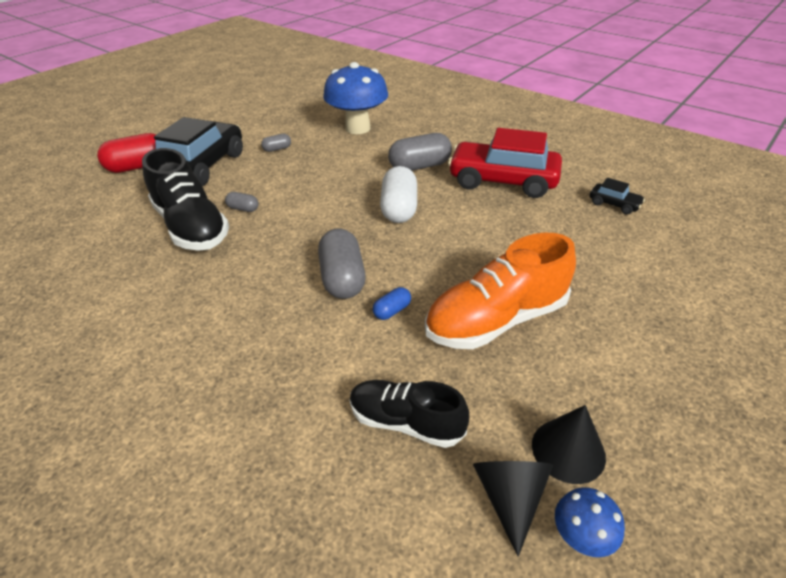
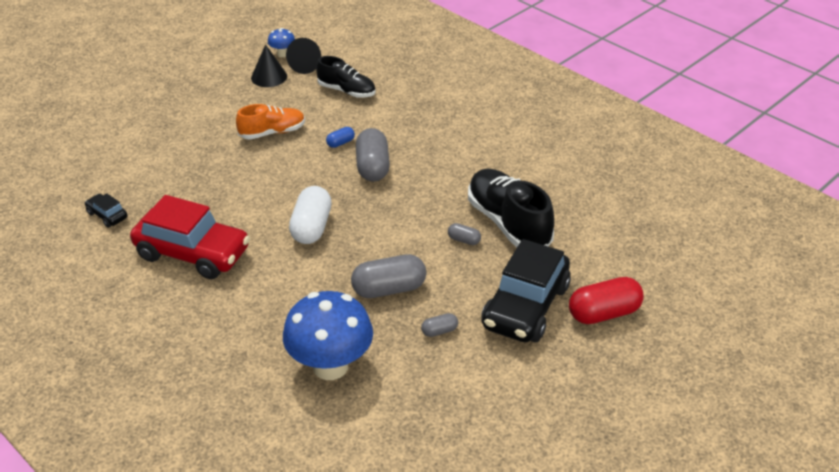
camera: 175 degrees left, 0 degrees up
(420, 166) = (271, 283): grey capsule -> grey capsule (389, 289)
(496, 320) = (272, 132): orange shoe -> orange shoe, size x0.62

